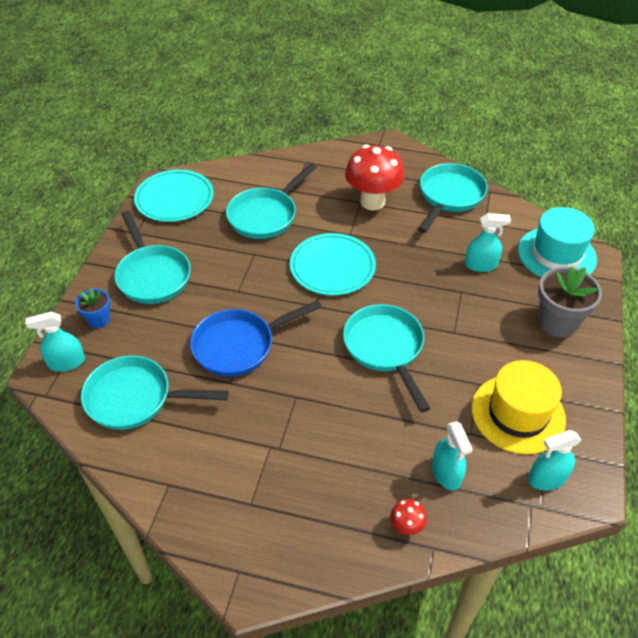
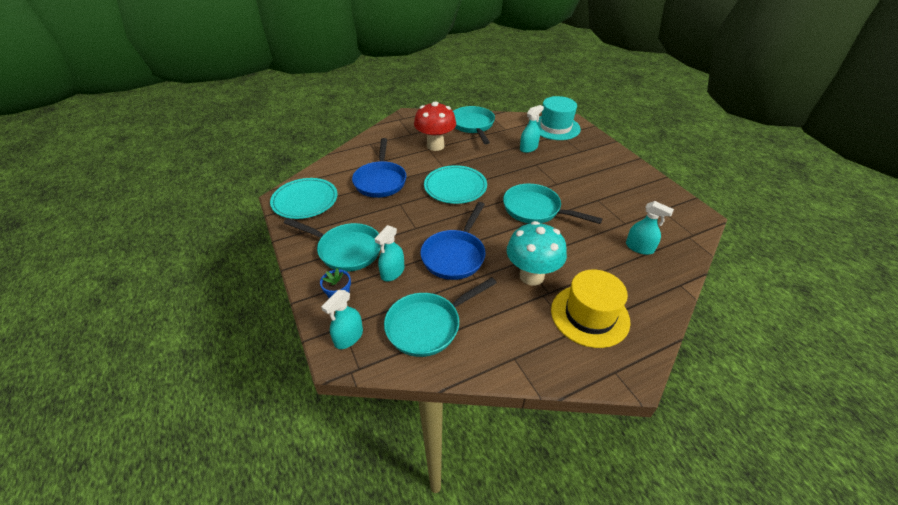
camera: 40 degrees left, 5 degrees down
(265, 215) = (380, 181): turquoise pan -> blue pan
(284, 419) = (531, 276): none -> turquoise mushroom
(406, 527) = (657, 284): red mushroom -> none
(518, 414) = (631, 202): yellow hat -> yellow hat (589, 315)
(547, 478) = (679, 221): turquoise spray bottle -> turquoise spray bottle (392, 272)
(557, 322) = (594, 155): grey flower pot -> none

